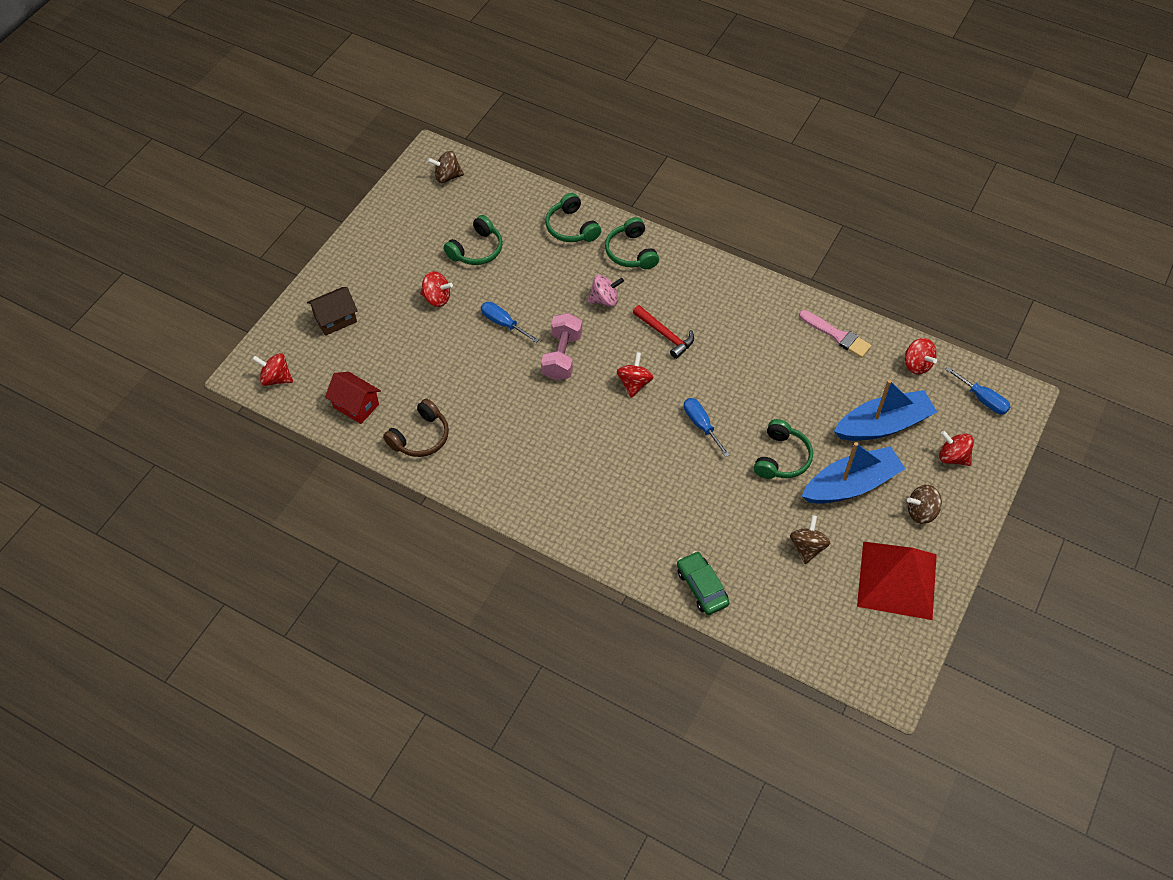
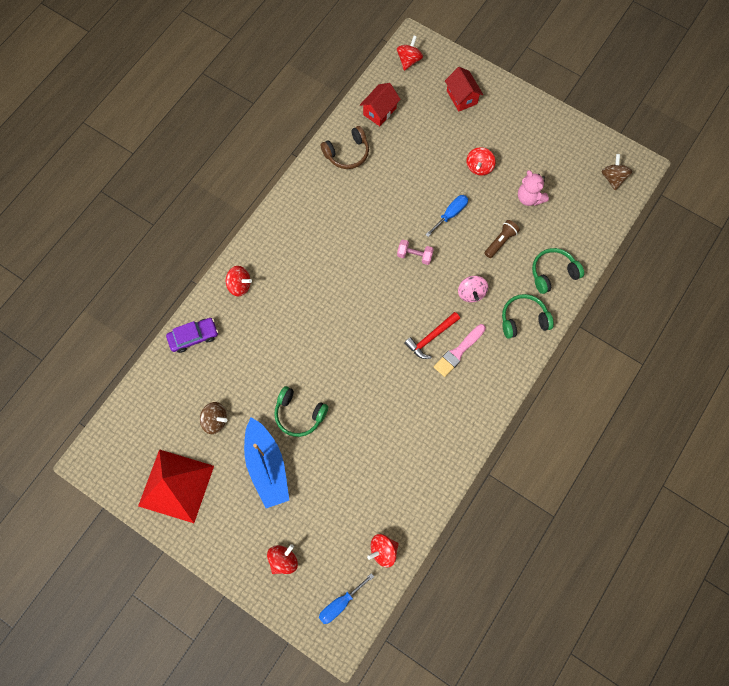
camera: 95 degrees right, 15 degrees up
(335, 319) = (462, 97): brown house -> red house
(420, 437) = (347, 153): brown headphones -> brown headphones turned 75 degrees counterclockwise
(477, 250) = (529, 198): green headphones -> pink teddy bear
(536, 275) = (500, 241): none -> brown flashlight
(562, 356) = (414, 255): pink dumbbell -> pink dumbbell, size x0.66
(634, 383) = (383, 308): red spinning top -> red spinning top (239, 285)
(701, 425) = (337, 355): blue screwdriver -> none
(702, 587) = (193, 337): green car -> purple car
(836, 335) = (421, 484): pink brush -> pink brush (458, 351)
(883, 425) = (322, 506): blue boat -> none
(921, 512) = (234, 519): brown spinning top -> none

